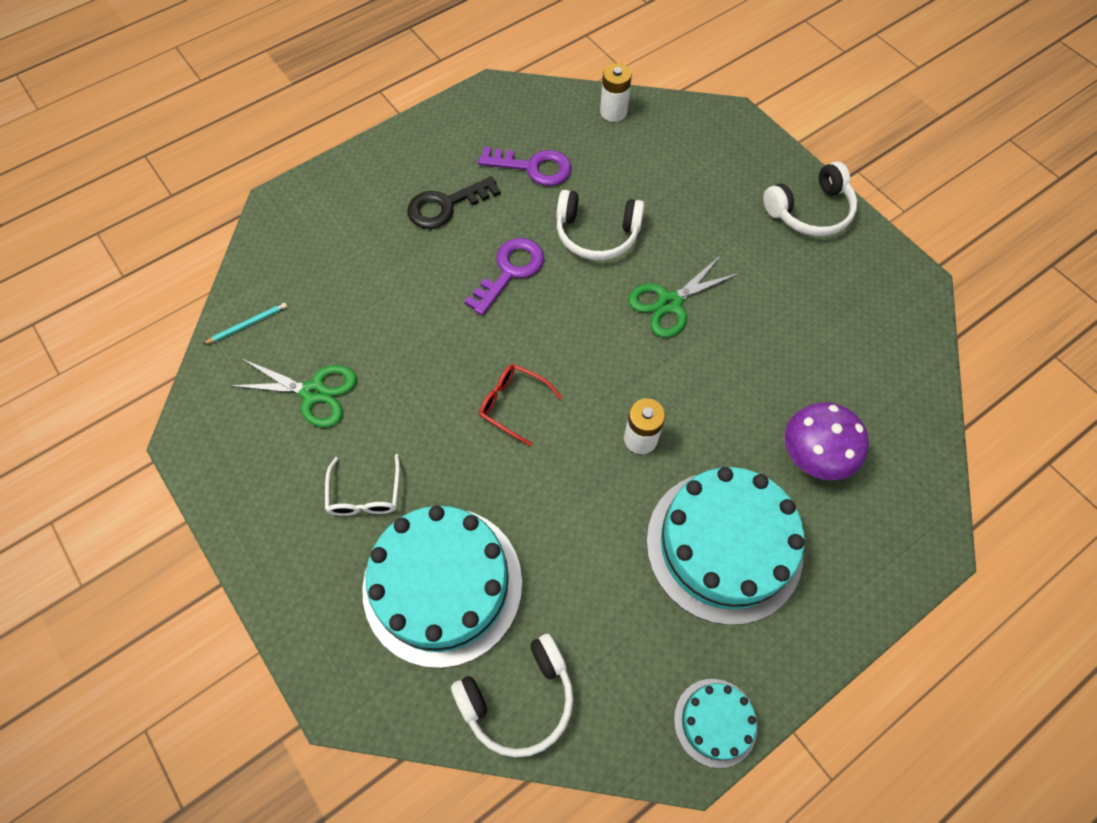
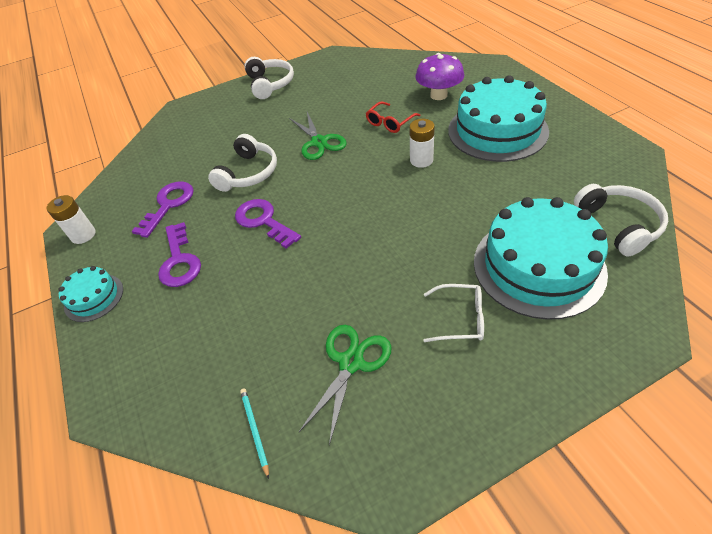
camera: 75 degrees left, 15 degrees down
(445, 206) = (179, 261): black key -> purple key
(513, 404) = (385, 222): red glasses -> red glasses (390, 122)
(613, 112) = (141, 160): white battery -> white battery (83, 235)
(715, 722) = (610, 141): turquoise cake -> turquoise cake (94, 297)

